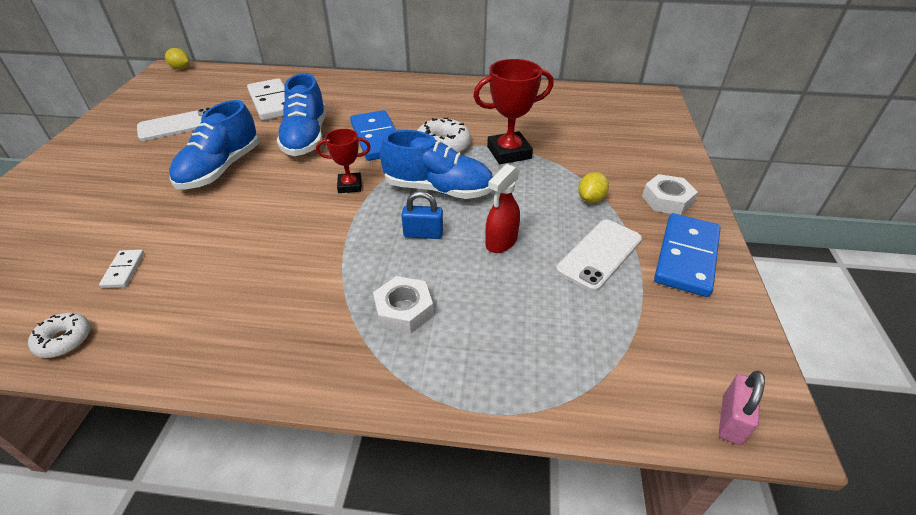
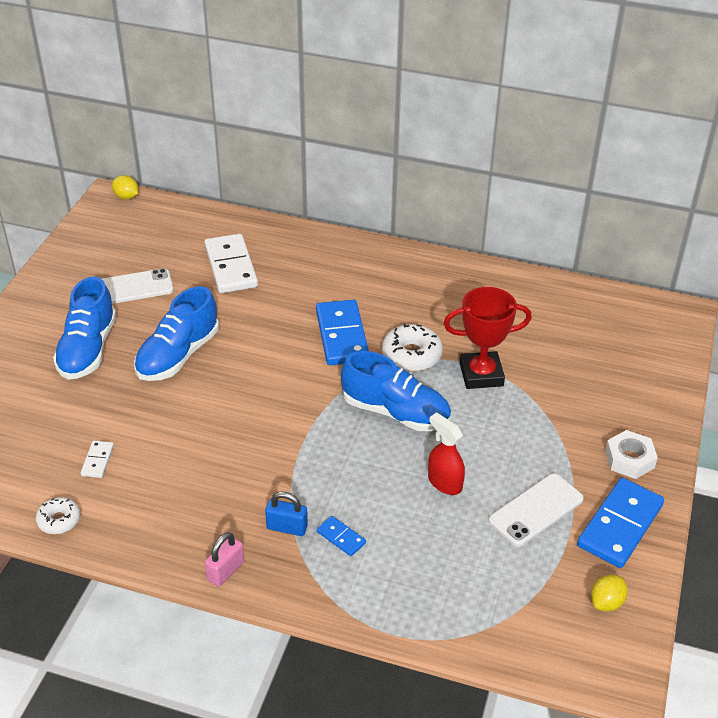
camera: 10 degrees right, 0 degrees up
(306, 138) = (266, 324): blue shoe -> blue shoe (88, 349)
(350, 186) = (306, 395): red trophy -> none
(404, 310) = (341, 537): white nut -> blue domino
(423, 234) = (371, 462): blue padlock -> blue padlock (287, 527)
(501, 242) = (444, 482): red spray bottle -> red spray bottle turned 90 degrees clockwise
(591, 199) = (550, 446): yellow lemon -> yellow lemon (606, 602)
(731, 420) = (590, 672): pink padlock -> pink padlock (225, 571)

